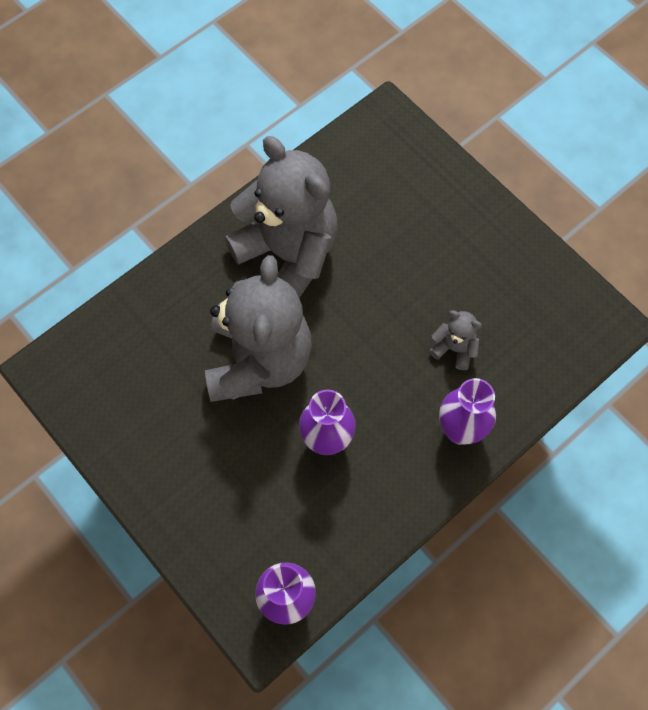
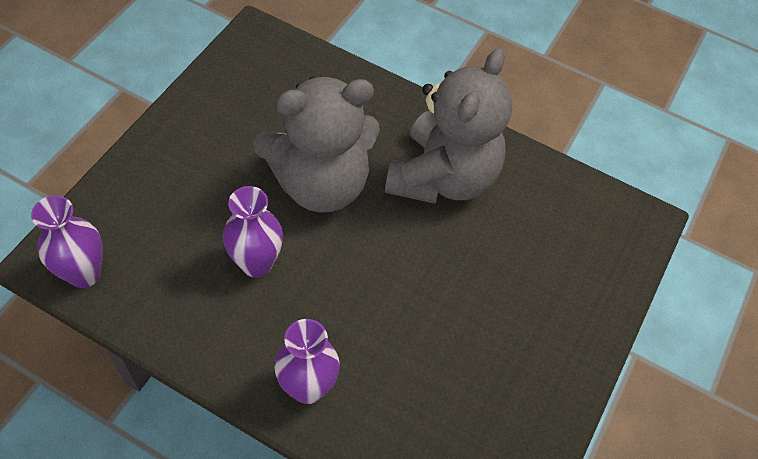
camera: 65 degrees right, 10 degrees down
(454, 348) = (401, 357): grey teddy bear -> none

